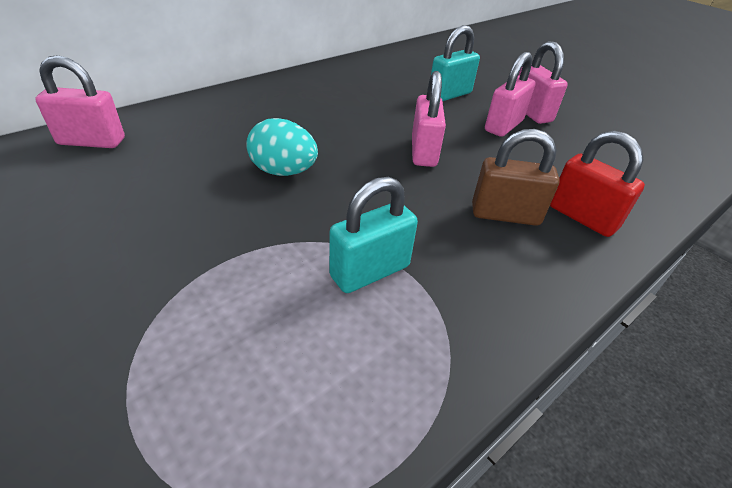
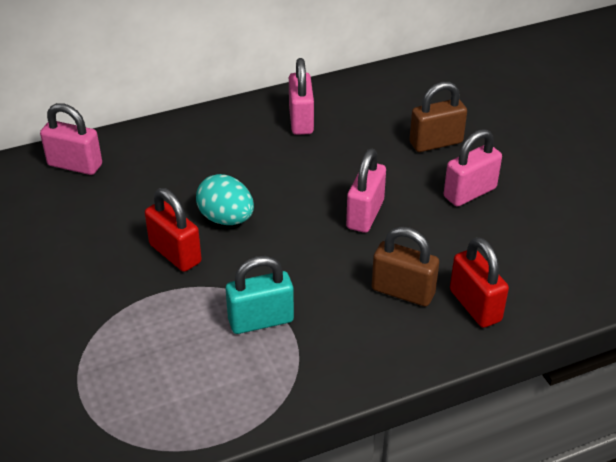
camera: 20 degrees right, 0 degrees up
(236, 213) = (175, 253): none -> red padlock
(449, 94) = (436, 143): turquoise padlock -> brown padlock
(531, 113) = (514, 178): pink padlock -> pink padlock (301, 120)

